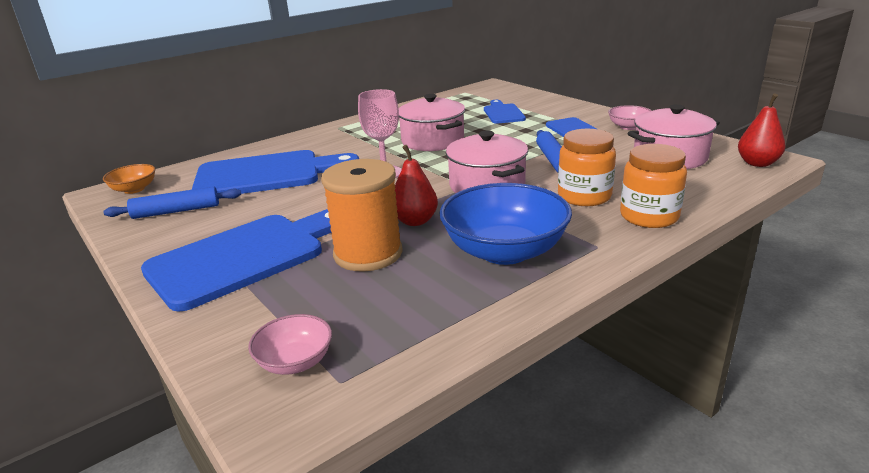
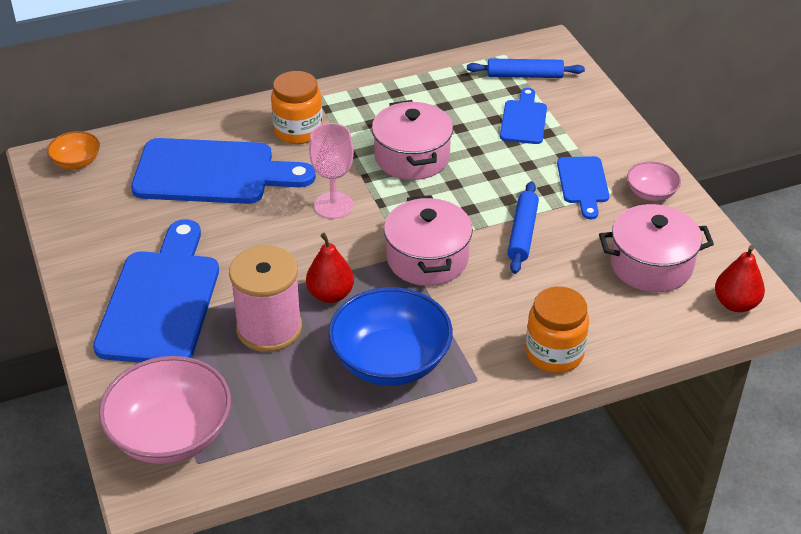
camera: 15 degrees right, 15 degrees up
(176, 211) = (112, 212): blue rolling pin -> blue rolling pin (524, 75)
(245, 257) = (161, 301): blue cutting board -> blue cutting board turned 60 degrees counterclockwise
(295, 362) = (171, 434): pink bowl -> pink bowl, size x2.00
(368, 254) = (269, 328): orange spool -> pink spool
(584, 196) = (513, 305): orange jar -> orange jar (298, 131)

